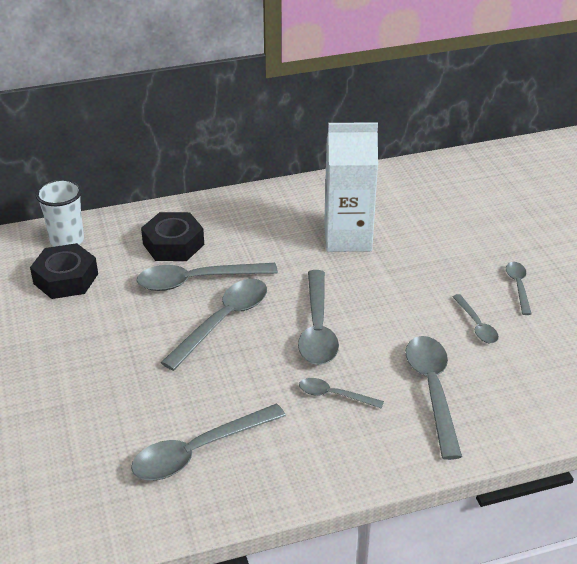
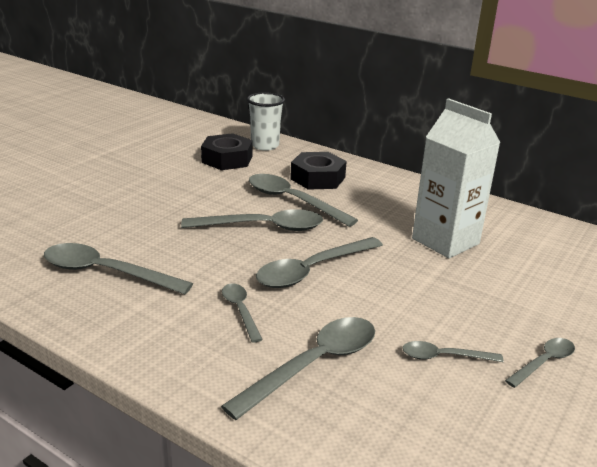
camera: 50 degrees right, 10 degrees down
(476, 325) = (444, 357): grey spoon -> grey spoon turned 60 degrees clockwise

